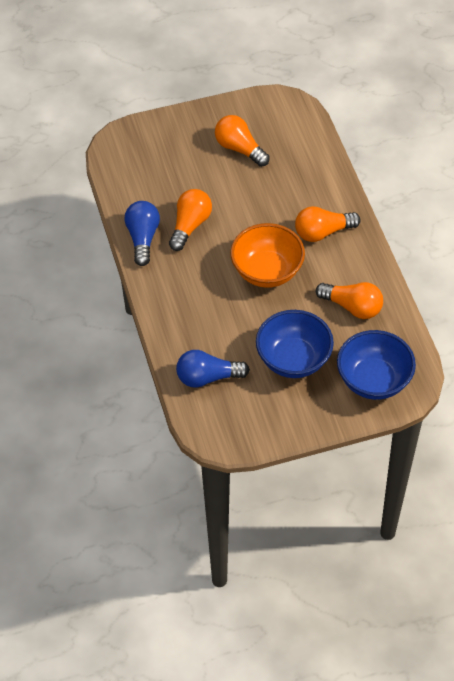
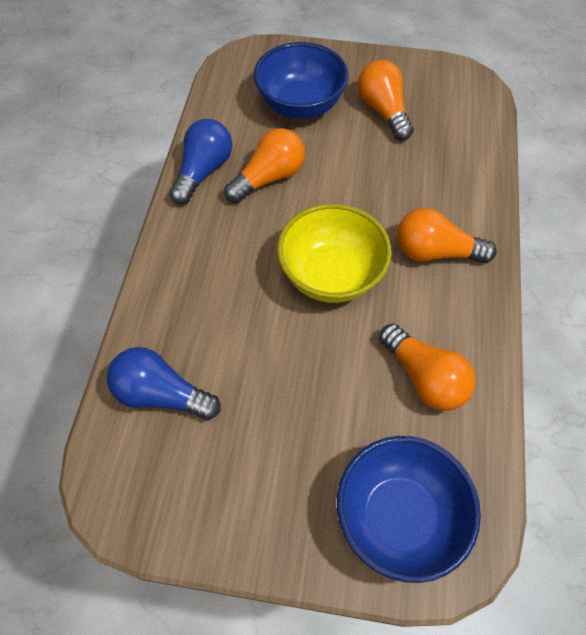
camera: 25 degrees right, 5 degrees up
(267, 271) = (331, 275): orange bowl -> yellow bowl
(293, 359) = (295, 423): blue bowl -> blue bowl (300, 105)

